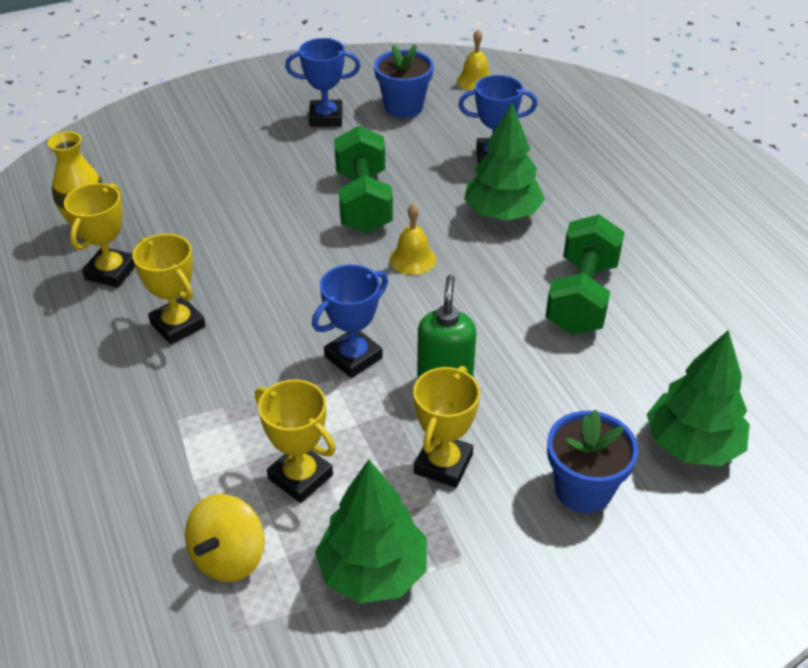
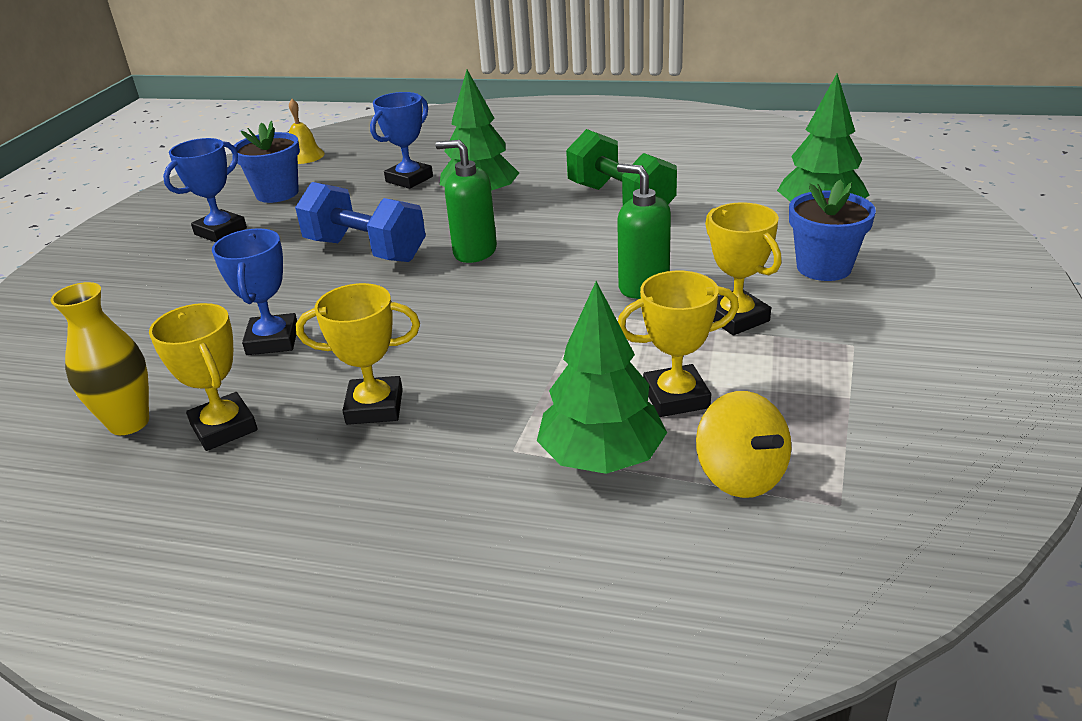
camera: 50 degrees left, 10 degrees down
(353, 357) = (556, 319): blue trophy -> blue trophy (272, 340)
(363, 202) = (365, 250): green dumbbell -> blue dumbbell
(373, 571) = (829, 394): green tree -> green tree (602, 458)
(412, 259) = (474, 252): yellow bell -> green soap dispenser

